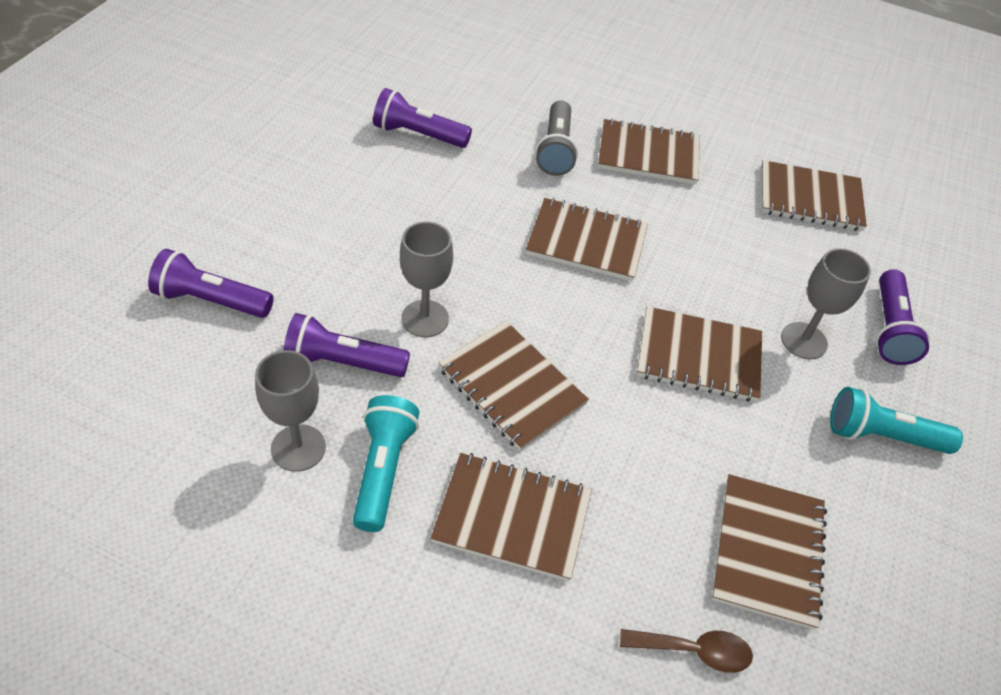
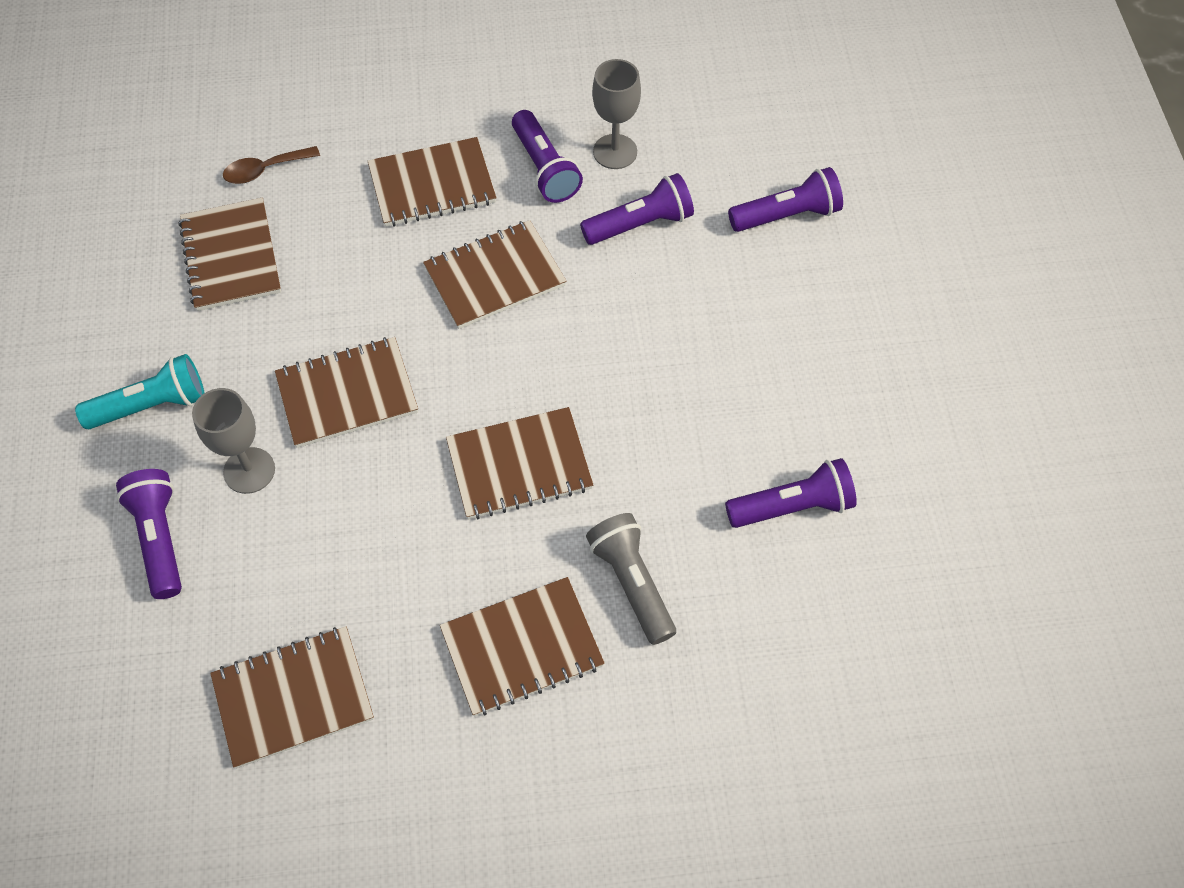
camera: 155 degrees right, 10 degrees up
(383, 470) = (545, 168): turquoise flashlight -> purple flashlight
(425, 318) = (608, 295): grey goblet -> none
(511, 386) = (495, 277): brown notebook -> brown notebook turned 45 degrees counterclockwise

